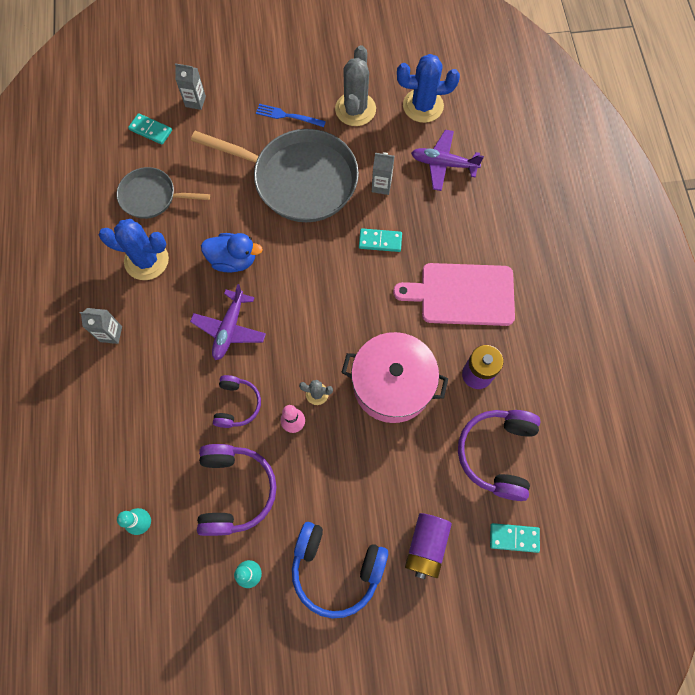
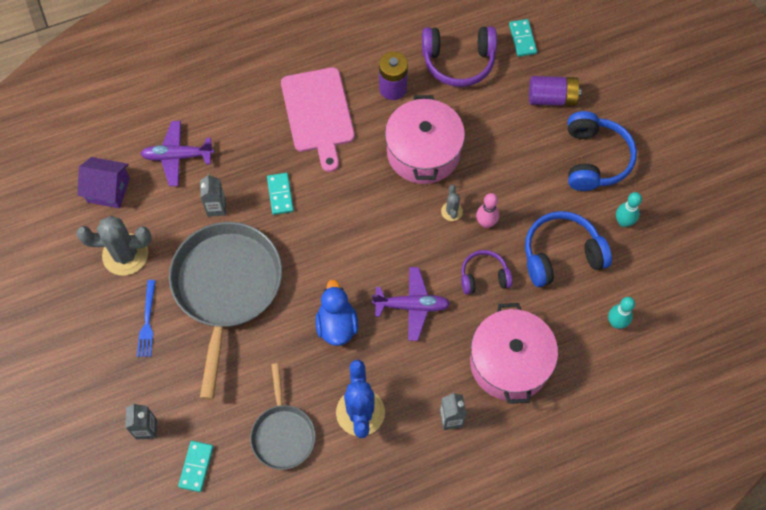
camera: 105 degrees left, 5 degrees down
(142, 402) = (509, 363): none -> pink pot
(235, 491) = (561, 255): purple headphones -> blue headphones
(423, 106) = (108, 190): blue cactus -> purple house
(443, 164) = (178, 156): purple plane -> purple plane turned 90 degrees clockwise

